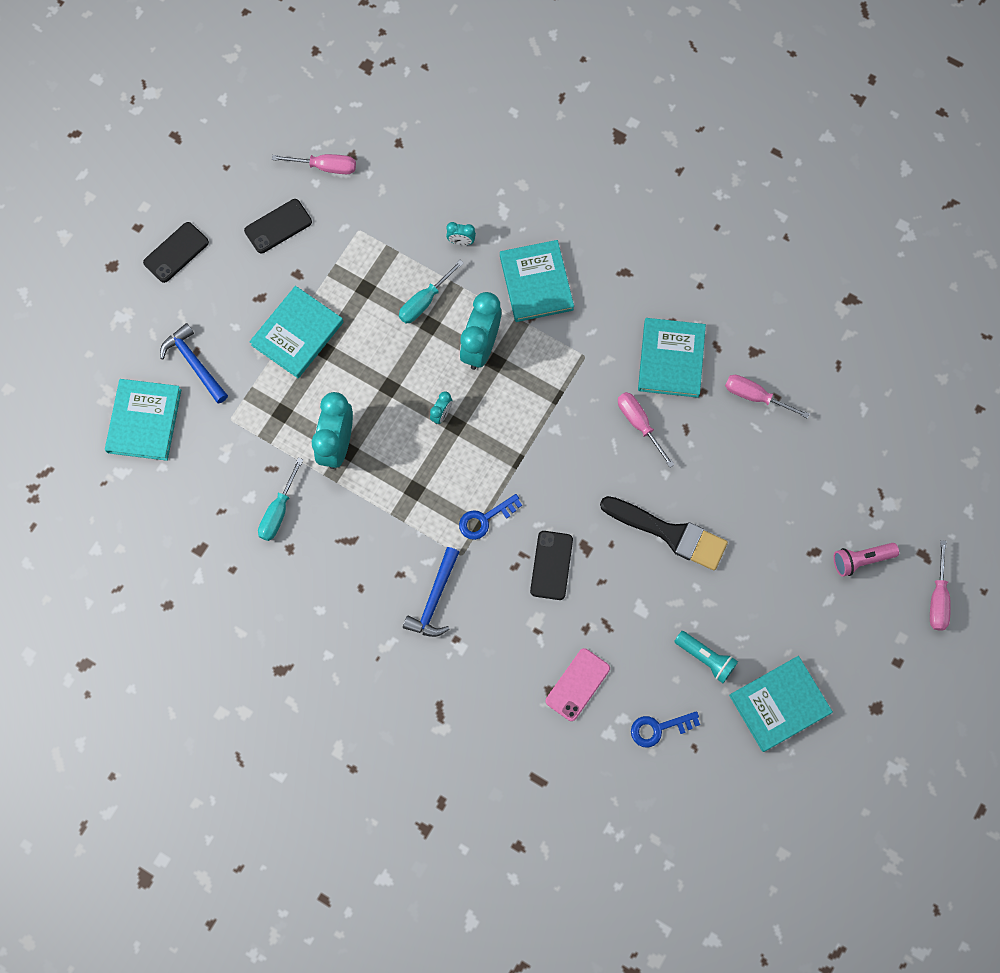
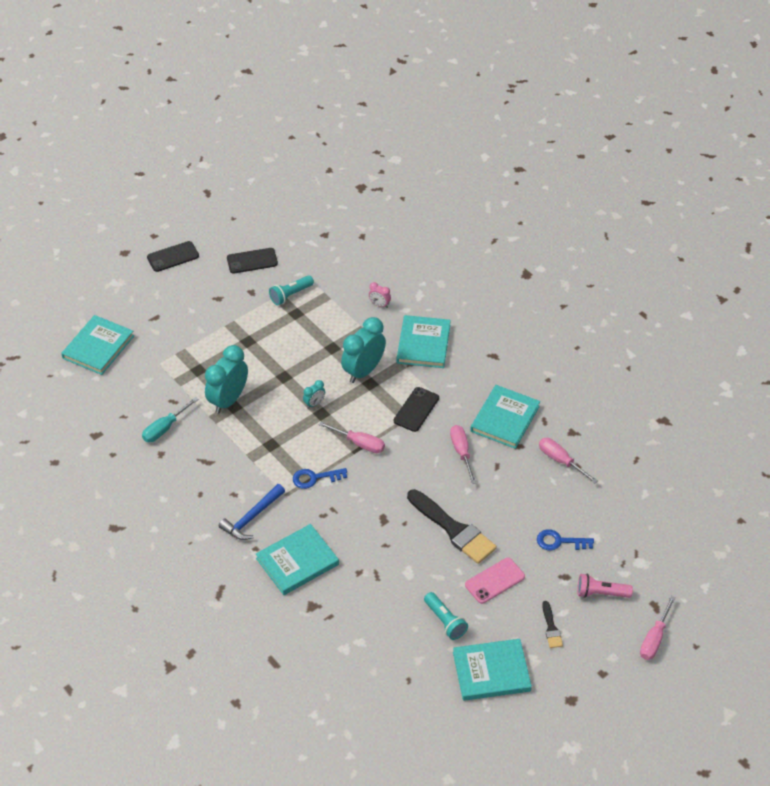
camera: 20 degrees right, 25 degrees down
(194, 363) = (151, 323): blue hammer -> none
(297, 334) = (233, 326): turquoise book -> turquoise book (297, 562)
(326, 167) = (303, 236): pink screwdriver -> pink screwdriver (360, 444)
(347, 263) = (290, 295): none -> turquoise flashlight
(424, 302) = (335, 333): turquoise screwdriver -> none
(461, 241) = (379, 304): turquoise clock -> pink clock
(551, 565) = (351, 523): black phone -> black phone (416, 409)
(577, 684) = (335, 607): pink phone -> pink phone (494, 581)
(658, 728) = (385, 657): blue key -> blue key (559, 541)
(823, 624) = (551, 628): none -> black brush

